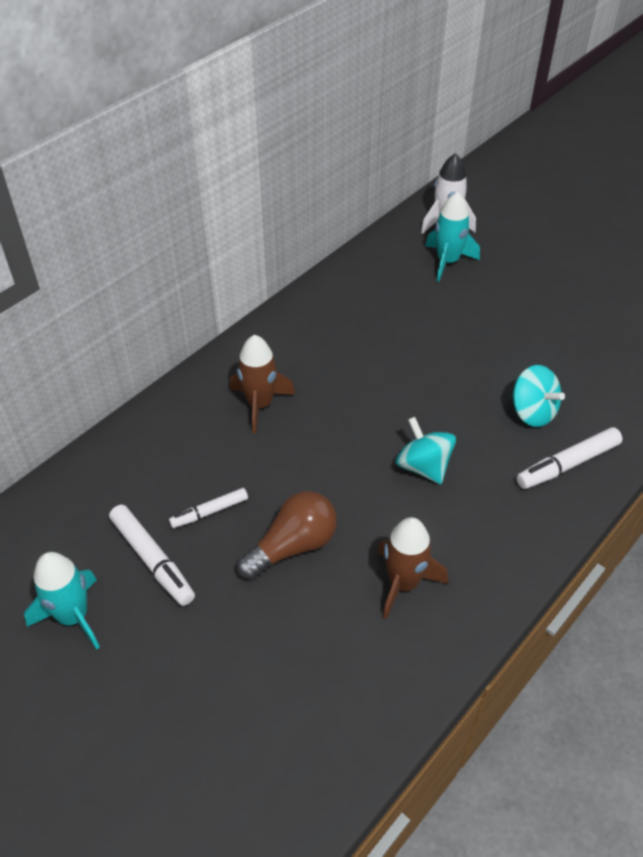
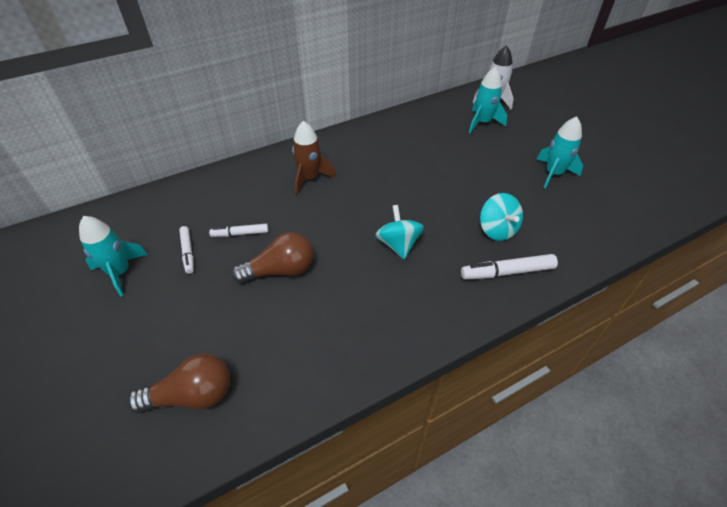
camera: 20 degrees right, 0 degrees up
(152, 559) = (188, 252): white marker -> white marker, size x0.64
(272, 740) = (192, 395): none -> brown light bulb
(403, 583) = (342, 318): brown rocket -> none
(566, 316) = (553, 174): none -> turquoise rocket

